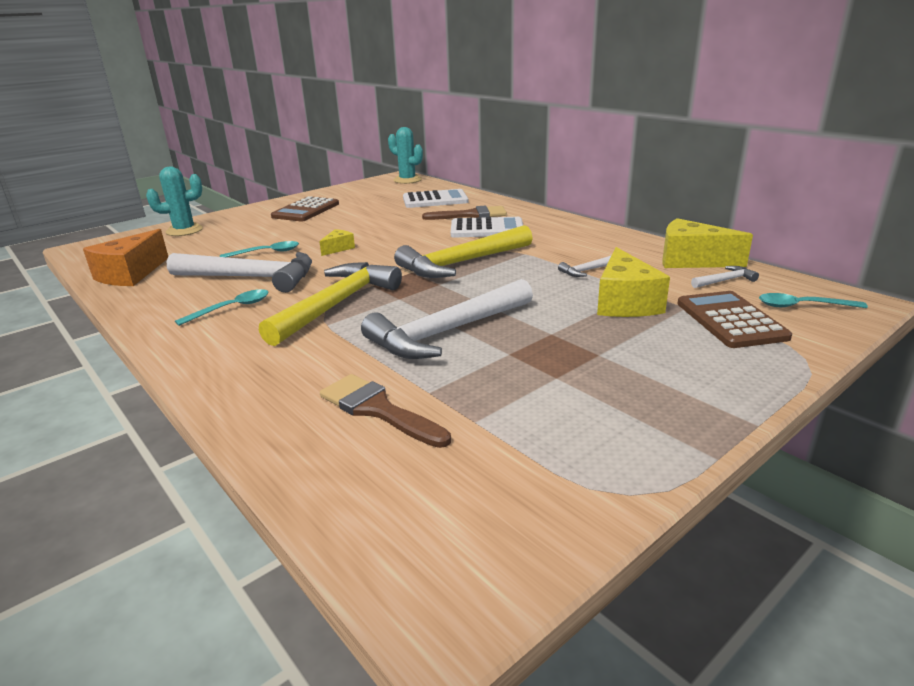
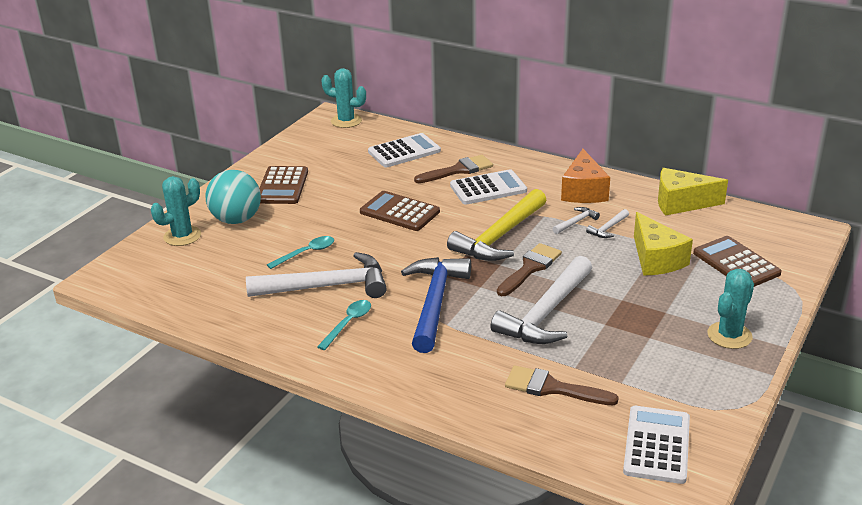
camera: 20 degrees left, 5 degrees up
(130, 274) = (202, 303): orange cheese -> orange cheese (583, 191)
(241, 225) = (236, 220): none -> turquoise ball
(337, 304) = (435, 302): yellow hammer -> blue hammer
(338, 248) = (371, 236): yellow cheese -> none
(384, 236) = (399, 212): none -> brown calculator
(456, 519) = (656, 445): none -> white calculator
(468, 291) = (530, 268): none -> brown brush
(674, 395) = (729, 335): none -> turquoise cactus
(725, 280) = (715, 222): white hammer -> white hammer (576, 222)
(802, 306) = (777, 240): turquoise spoon -> none

